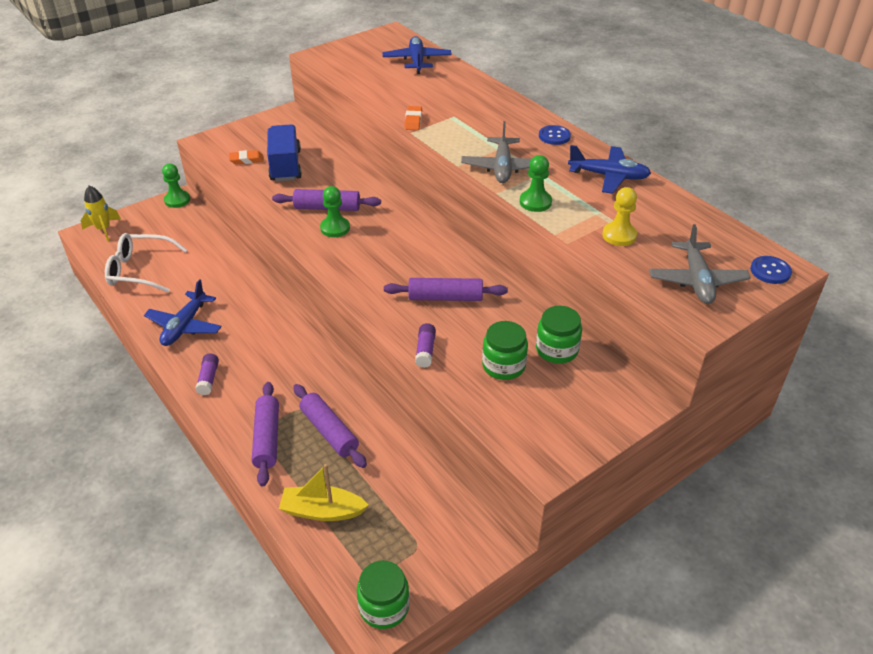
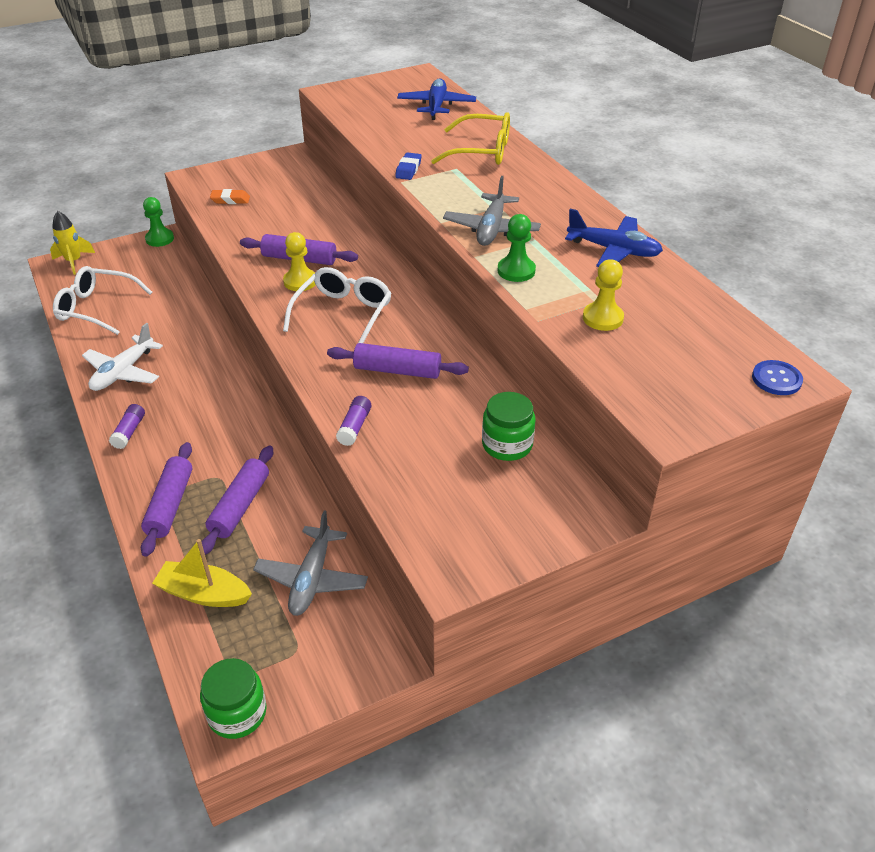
camera: 10 degrees right, 0 degrees up
(185, 326) = (123, 372): blue plane -> white plane
(285, 166) = (270, 210): blue truck -> none
(329, 431) = (240, 506): purple rolling pin -> purple rolling pin turned 45 degrees clockwise
(335, 228) = (300, 281): green pawn -> yellow pawn
(382, 253) = (343, 314): none -> white glasses
(413, 121) = (408, 169): orange eraser -> blue eraser
(470, 99) = (482, 151): none -> yellow glasses
(503, 366) = (438, 455): green jar -> none
(554, 136) = (565, 200): blue button -> none
(696, 280) = (680, 380): grey plane -> grey plane (312, 579)

